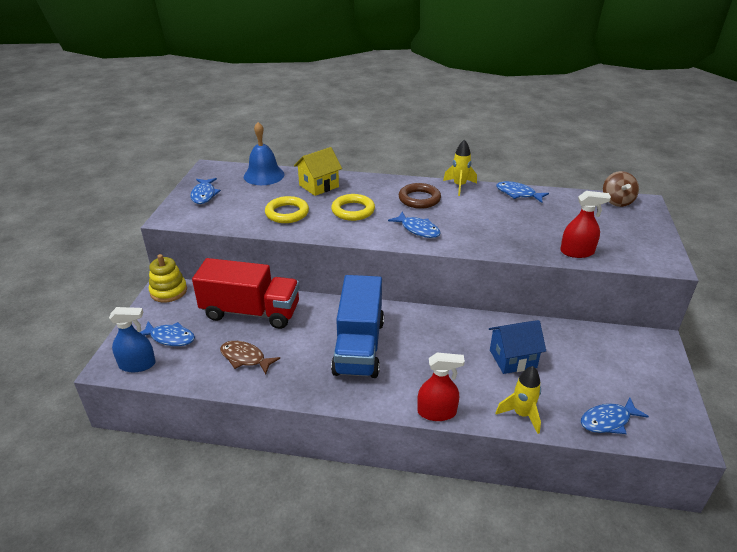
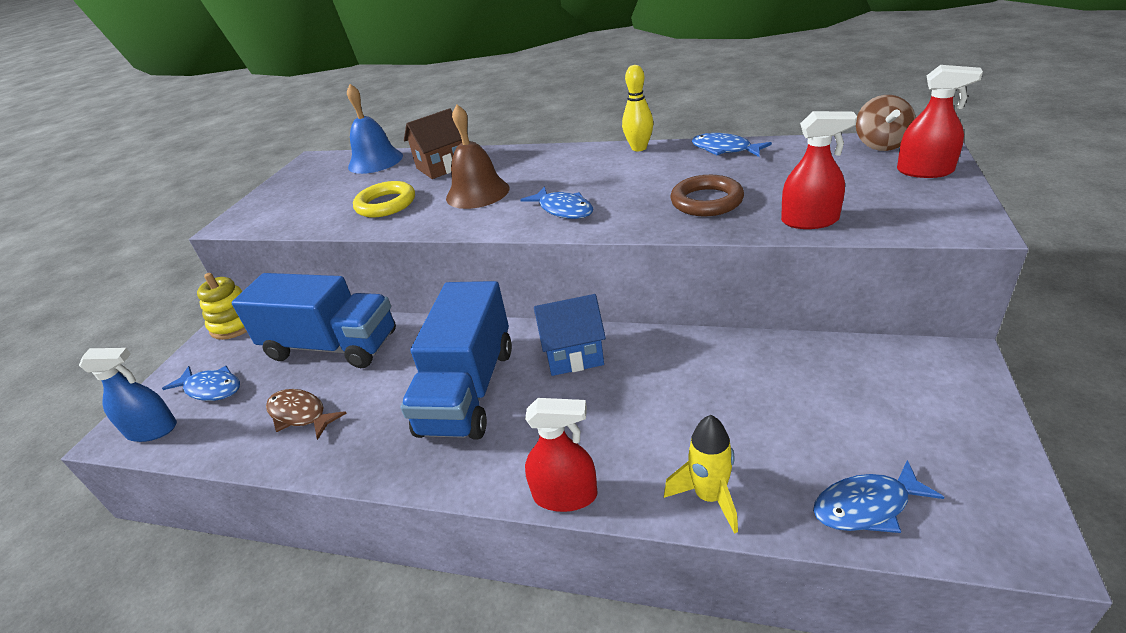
camera: 10 degrees right, 0 degrees up
(204, 195) = (288, 192): blue fish -> none
(251, 312) = (331, 346): red truck -> blue truck
(319, 186) = (442, 167): yellow house -> brown house
(353, 210) = (477, 193): yellow ring -> brown bell
(419, 199) = (576, 170): brown ring -> brown ring (706, 201)
(459, 186) = (639, 148): yellow rocket -> yellow bowling pin
(513, 359) = (705, 399): blue house -> blue house (573, 354)
(643, 224) = (925, 171): none -> red spray bottle

